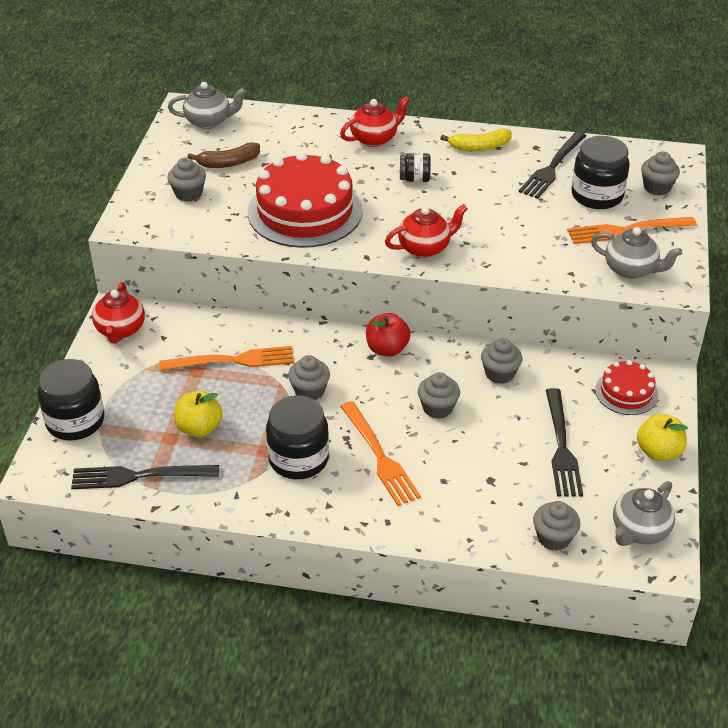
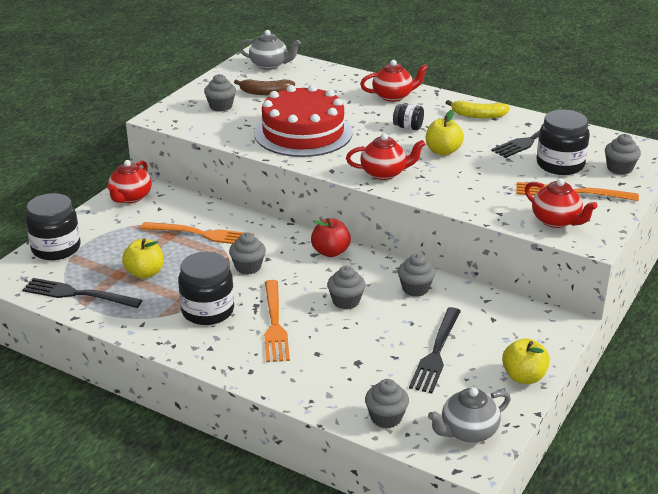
camera: 20 degrees right, 10 degrees down
(469, 204) = (443, 151): none -> yellow apple
(626, 392) = (521, 326): red cake -> none
(631, 269) = (556, 221): grey teapot -> red teapot

